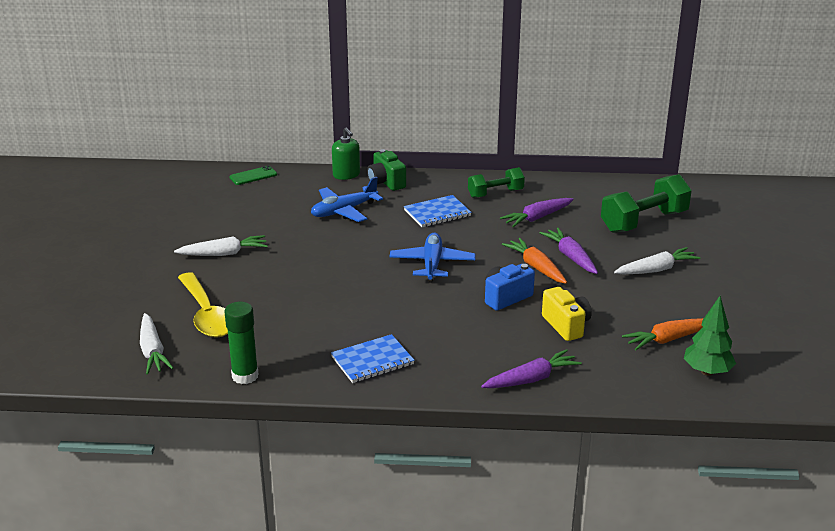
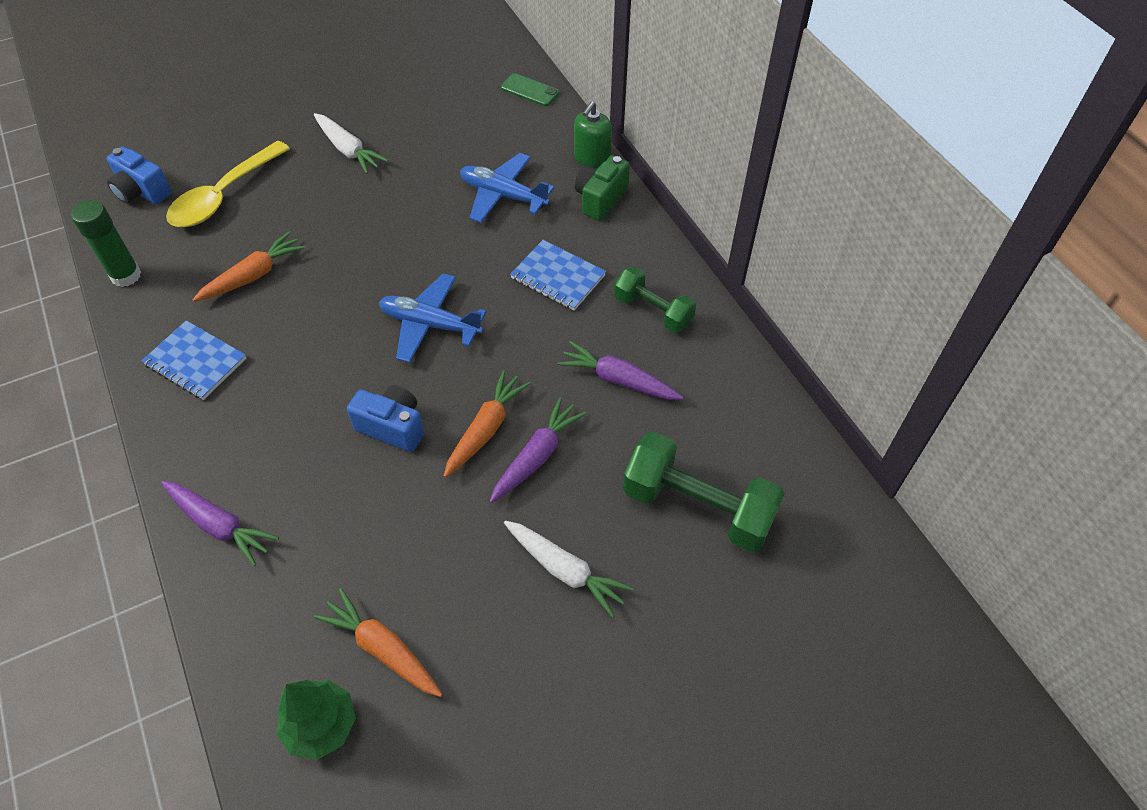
camera: 60 degrees right, 25 degrees up
(153, 351) = (142, 192): white carrot -> blue camera
(310, 320) = (253, 275): none -> orange carrot
(432, 264) = (430, 324): blue plane -> blue plane turned 135 degrees counterclockwise
(566, 325) = (359, 516): yellow camera -> none

